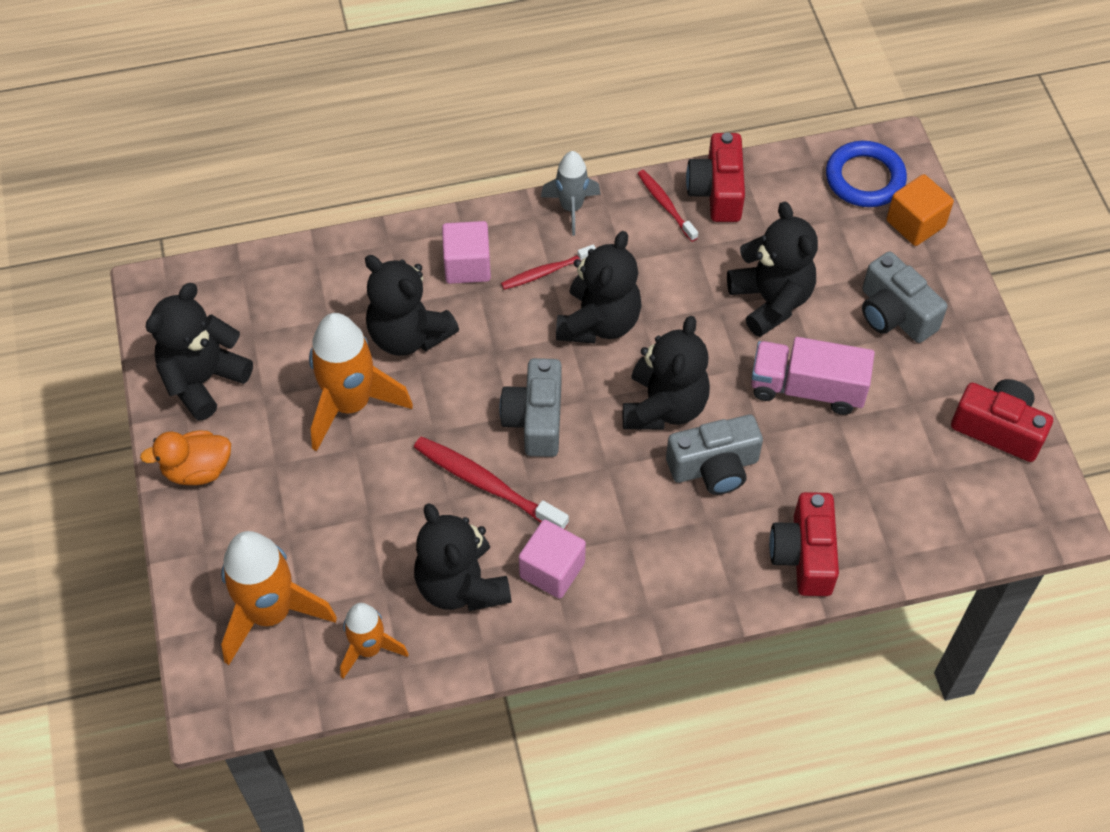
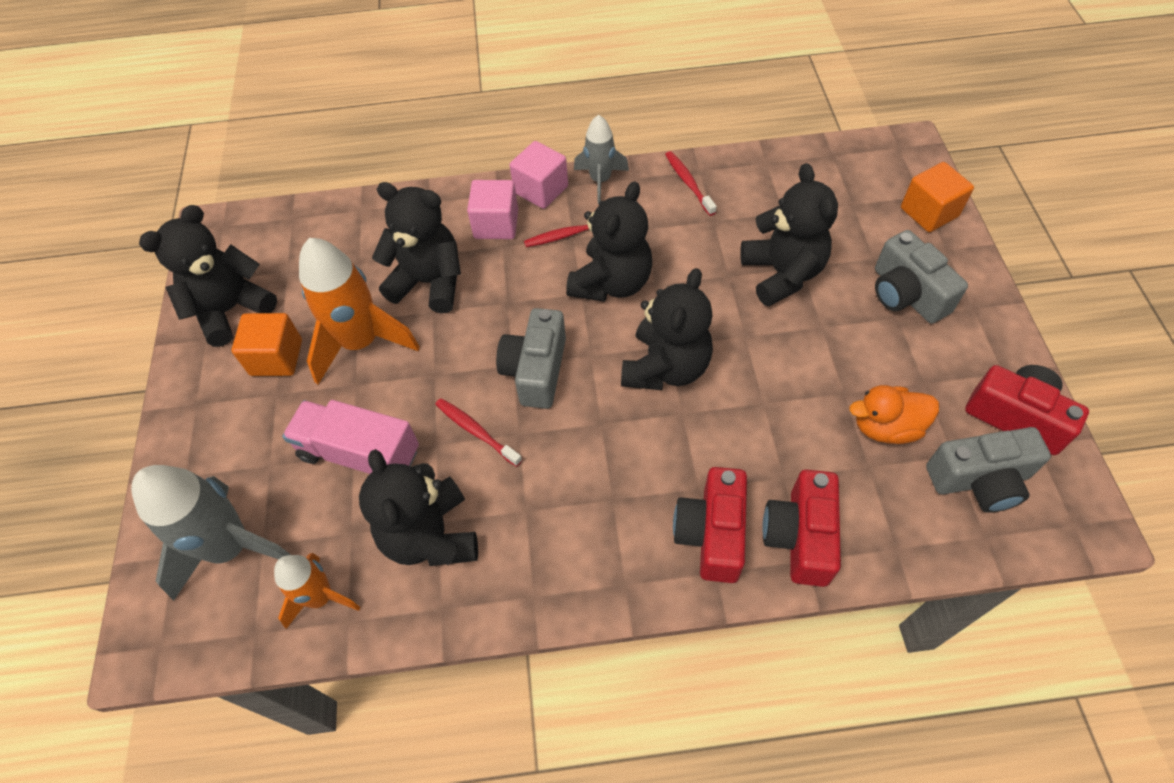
camera: 10 degrees right, 0 degrees up
(197, 470) = (201, 394): orange duck -> orange duck (886, 427)
(266, 427) = (276, 357): none -> orange cube
(271, 613) = (231, 547): orange rocket -> grey rocket
(408, 335) = (429, 282): black teddy bear -> black teddy bear turned 150 degrees clockwise
(486, 484) = (476, 431): red toothbrush -> red toothbrush, size x0.62
(552, 570) = (527, 528): pink cube -> pink cube (541, 190)
(714, 467) = (711, 433): grey camera -> grey camera (979, 480)
(717, 191) = (738, 174): red camera -> red camera (711, 533)
(807, 388) = (813, 360): pink truck -> pink truck (360, 453)
(864, 178) = (880, 170): blue ring -> none

